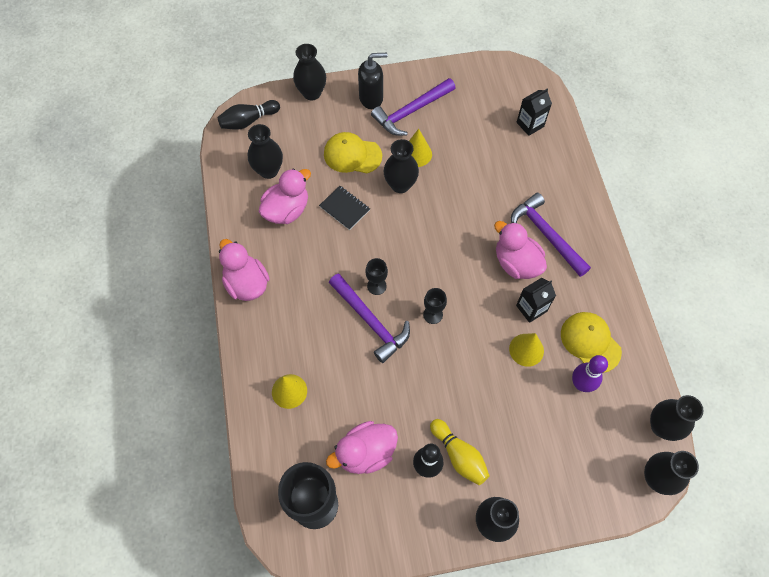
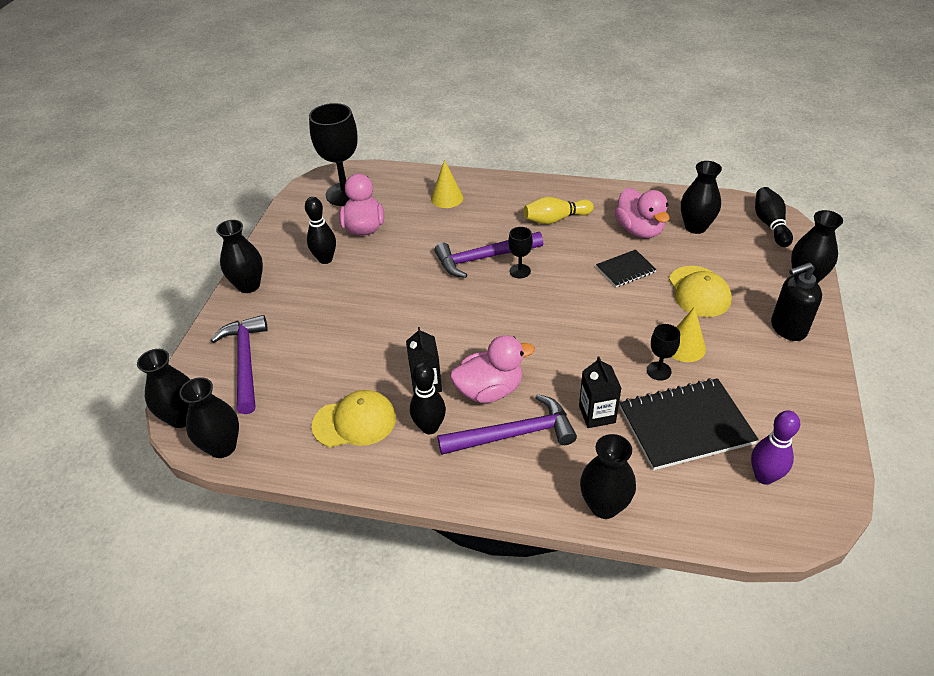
camera: 115 degrees right, 20 degrees down
(247, 283) = (565, 192): pink duck -> none
(352, 155) = (699, 291): yellow cap -> yellow cap turned 135 degrees clockwise
(371, 98) = (787, 328): black soap dispenser -> black soap dispenser turned 60 degrees clockwise
(400, 185) = (641, 320): black vase -> black vase (604, 505)
(411, 111) = (757, 360): purple hammer -> purple hammer (246, 362)
(433, 314) = (465, 302): black goblet -> black goblet (658, 371)
(459, 455) = (318, 281): yellow bowling pin -> yellow bowling pin (555, 219)
(489, 141) = (685, 425): none -> black notebook
(526, 350) = (383, 362): yellow cone -> none
(530, 124) = (704, 485): black carton -> black carton (597, 414)
(568, 289) = (429, 427): none -> black bowling pin
(581, 384) = (316, 394): purple bowling pin -> purple bowling pin (764, 476)

